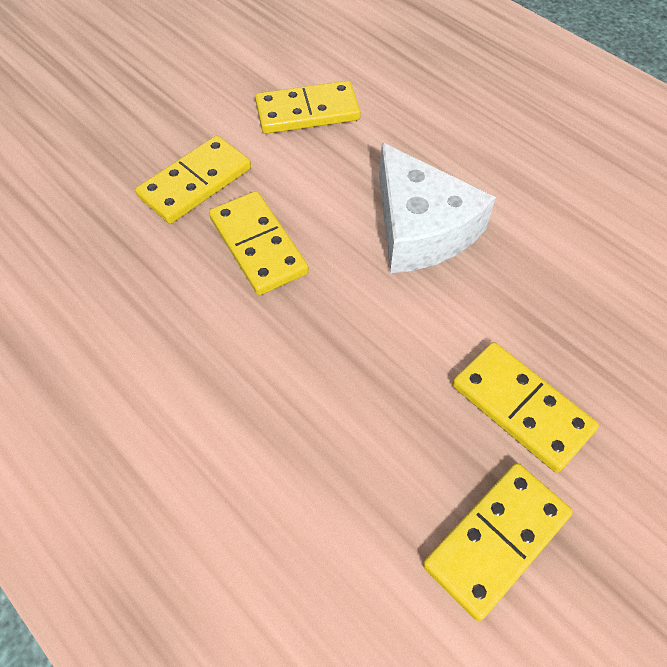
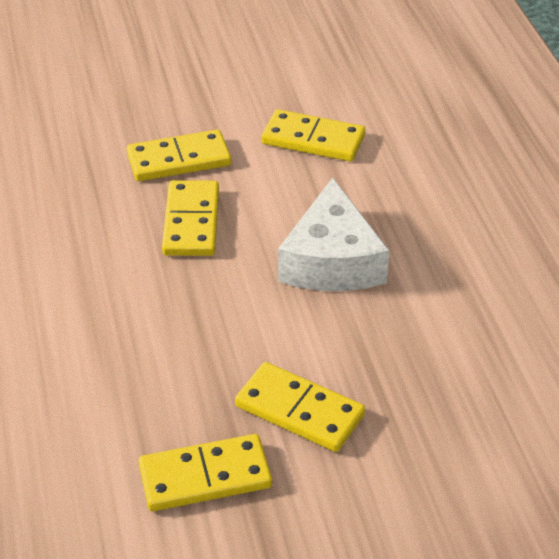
camera: 30 degrees right, 15 degrees down
(521, 407) = (299, 410): yellow domino -> yellow domino turned 45 degrees counterclockwise

